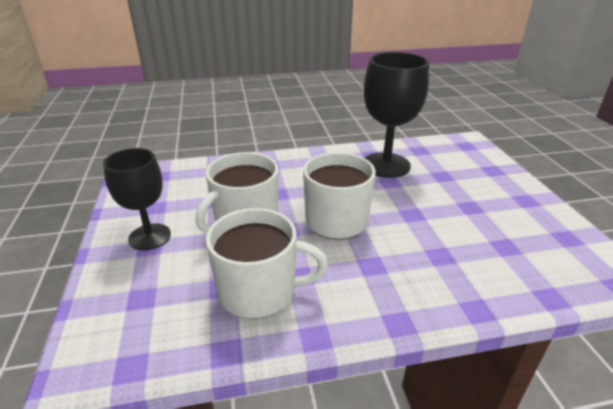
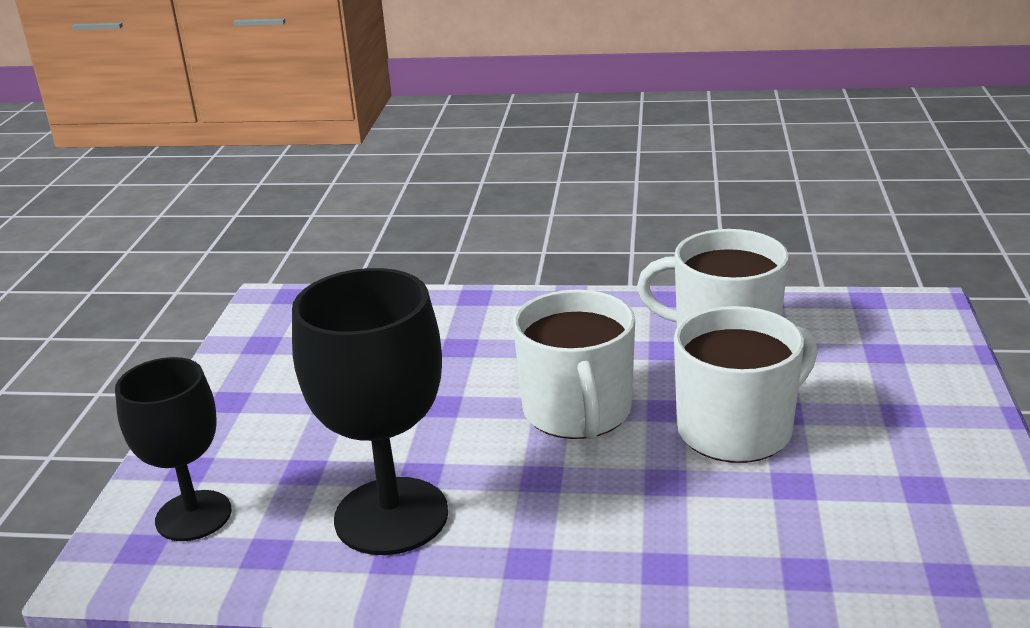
camera: 160 degrees left, 5 degrees down
(149, 237) = (907, 428): black goblet -> black goblet (193, 516)

